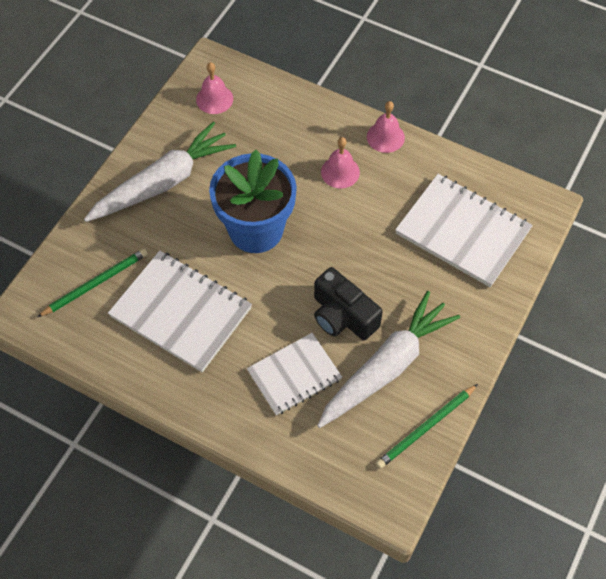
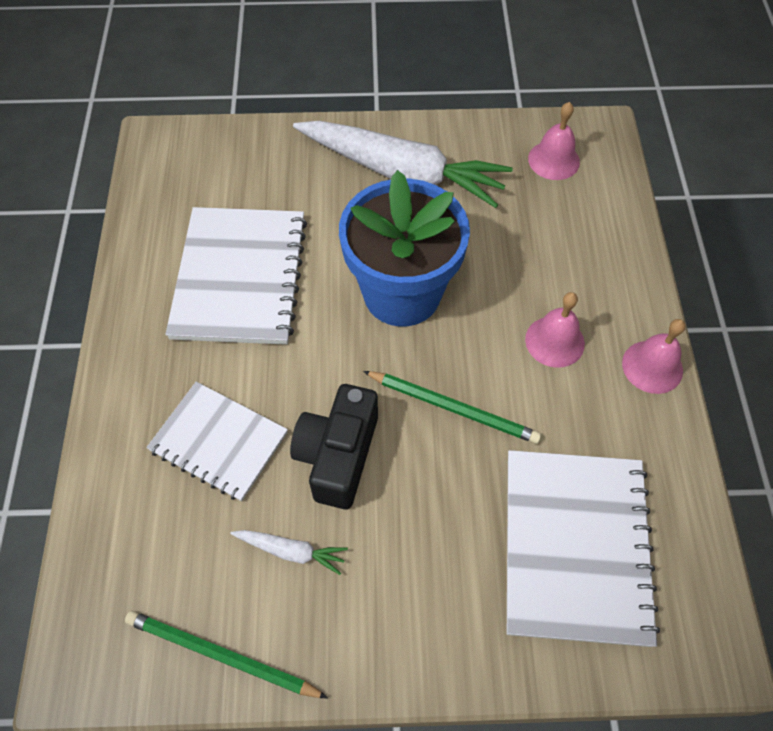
camera: 60 degrees right, 0 degrees up
(96, 283) = (231, 182): green pencil -> green pencil (453, 408)
(386, 366) = (291, 551): white carrot -> white carrot, size x0.41

